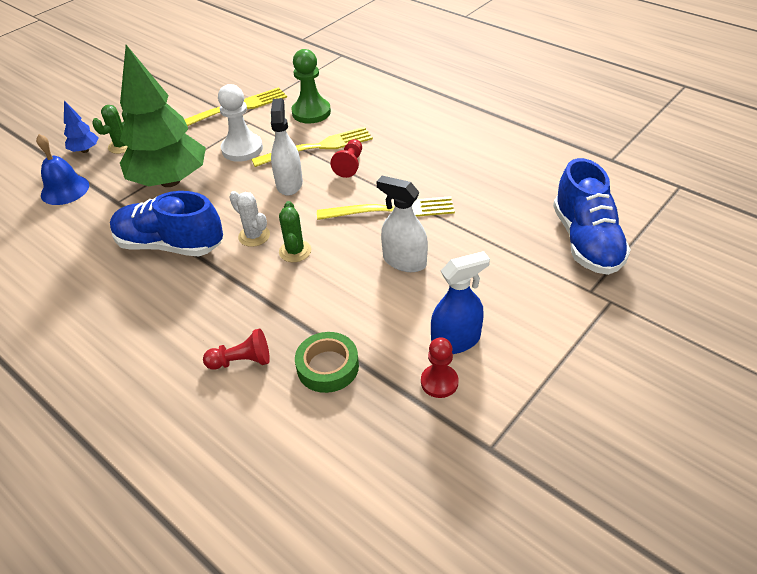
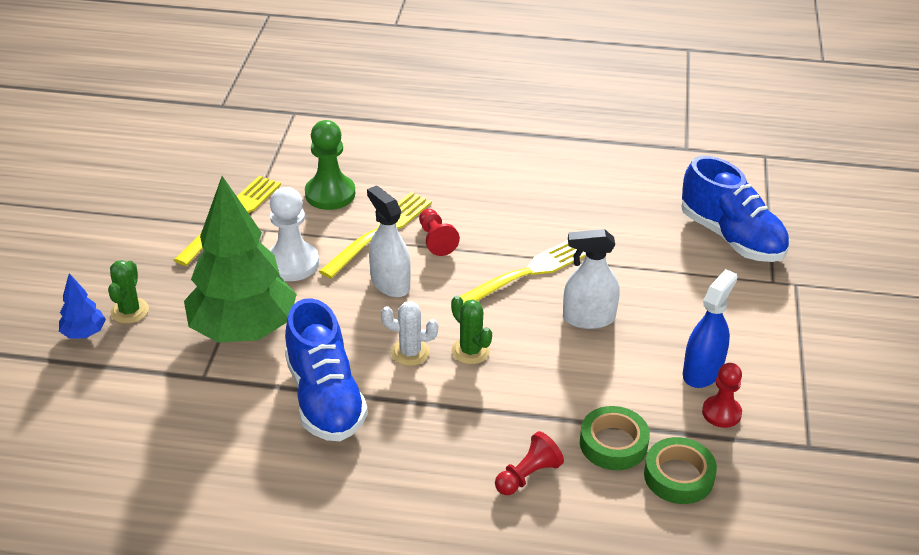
camera: 35 degrees left, 5 degrees down
(65, 190) = (115, 389): blue bell -> none
(170, 245) = (325, 398): blue shoe -> blue shoe turned 90 degrees counterclockwise
(353, 418) = (678, 476): none -> green tape

